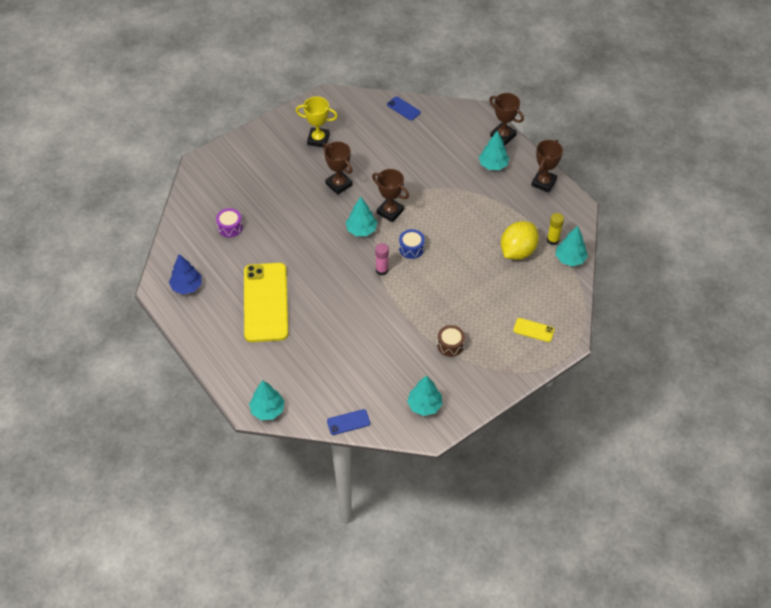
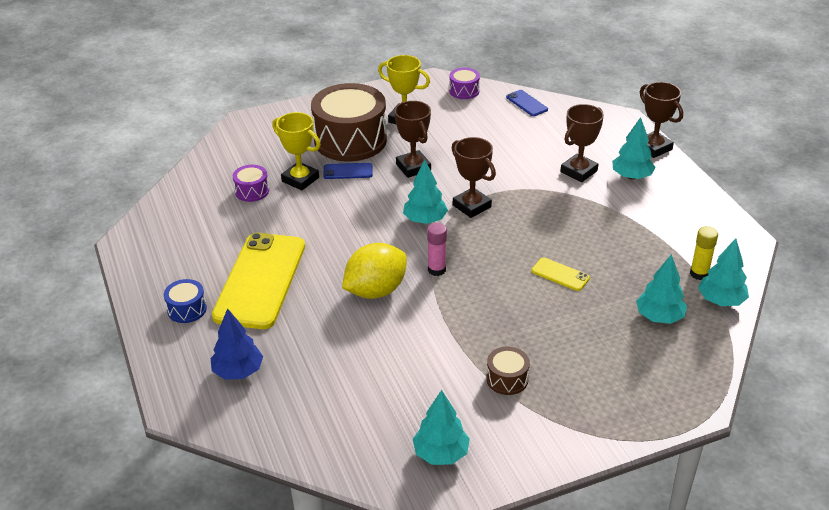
camera: 15 degrees right, 15 degrees down
(187, 286) = (165, 245): blue tree -> blue tree (238, 371)
(261, 210) = (300, 179): none -> yellow trophy
(267, 410) = (202, 414): turquoise tree -> turquoise tree (659, 317)
(285, 167) = (350, 140): none -> brown drum
(348, 422) = (315, 454): blue phone -> blue phone (348, 171)
(354, 104) = (464, 91): none -> purple drum
(411, 248) = (487, 251): blue drum -> blue drum (187, 309)
(517, 251) = (642, 279): yellow lemon -> yellow lemon (375, 290)
(533, 330) = (643, 382): yellow phone -> yellow phone (560, 274)
(543, 182) = (700, 205): brown trophy -> brown trophy (578, 171)

